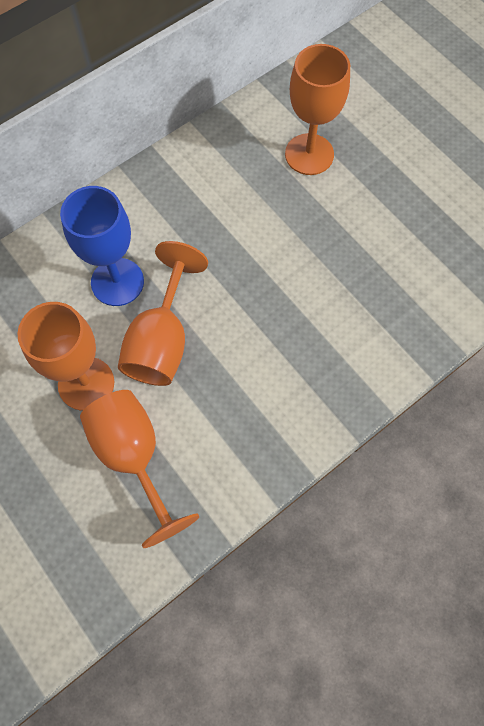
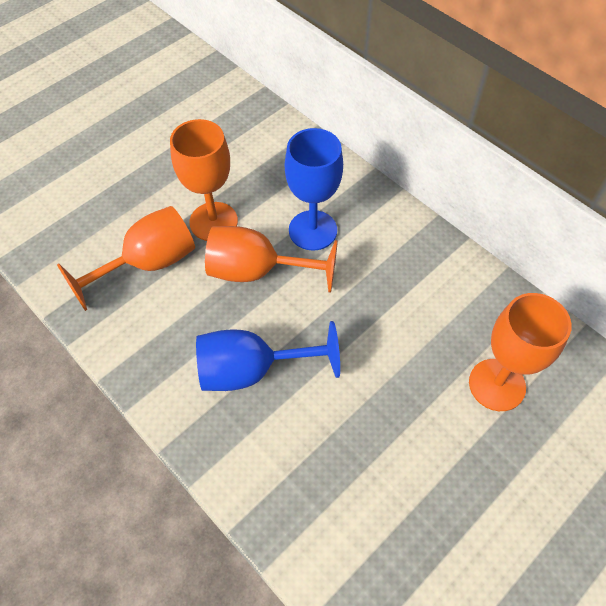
camera: 85 degrees right, 10 degrees down
(278, 351) = (252, 370): none -> blue goblet

